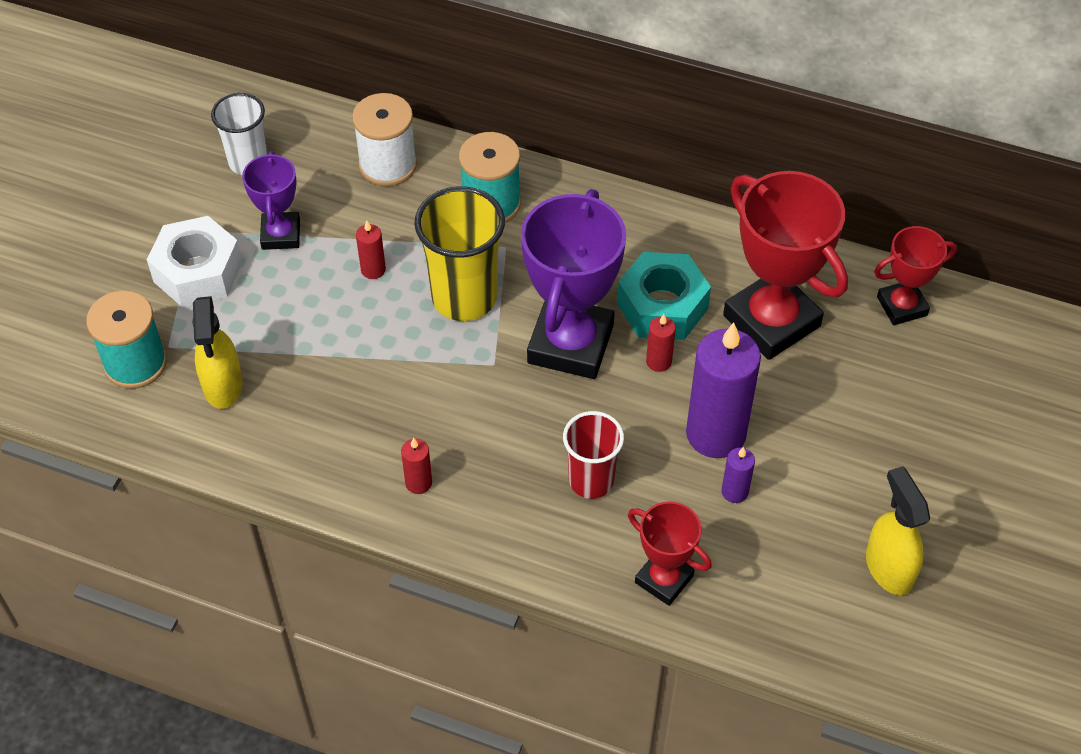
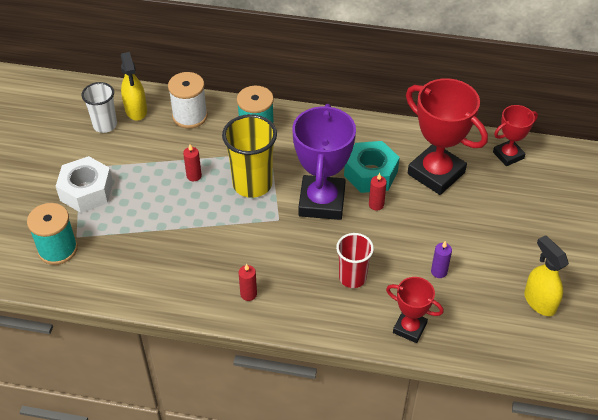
camera: 10 degrees left, 5 degrees down
(223, 386) = (115, 255): yellow spray bottle -> yellow spray bottle (136, 110)
(281, 234) = (133, 163): purple trophy -> none
(715, 434) = (419, 240): purple candle -> none

